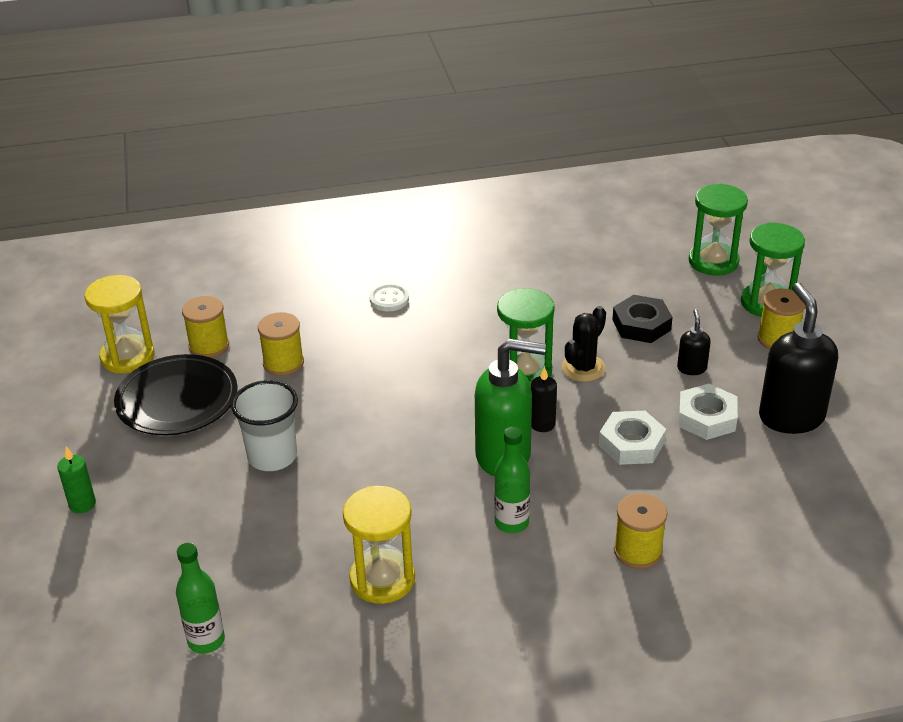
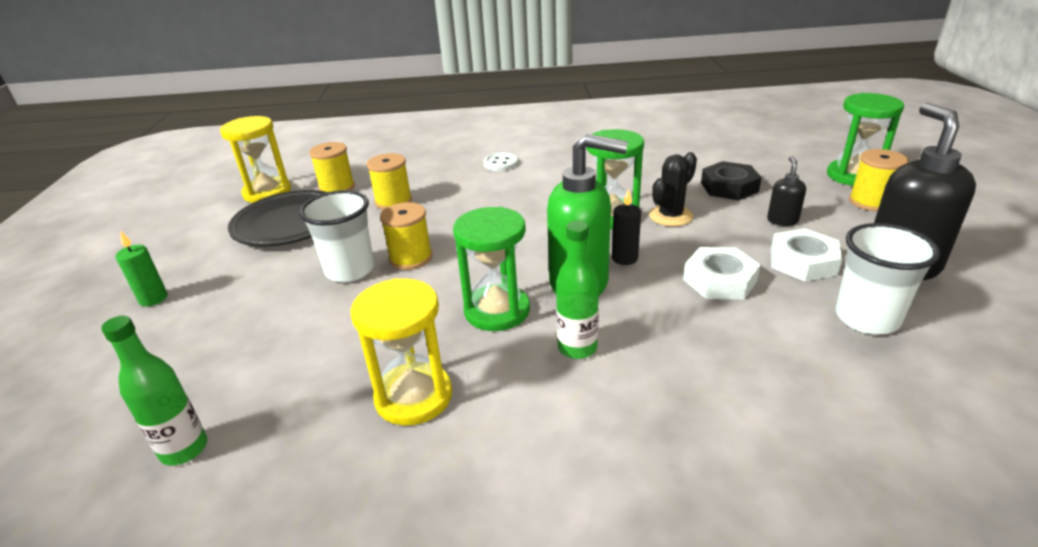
camera: 10 degrees right, 5 degrees down
(638, 551) = (728, 391): yellow spool -> yellow spool (411, 258)
(713, 261) = (796, 147): green hourglass -> green hourglass (497, 311)
(753, 474) = (866, 318): none -> white cup

